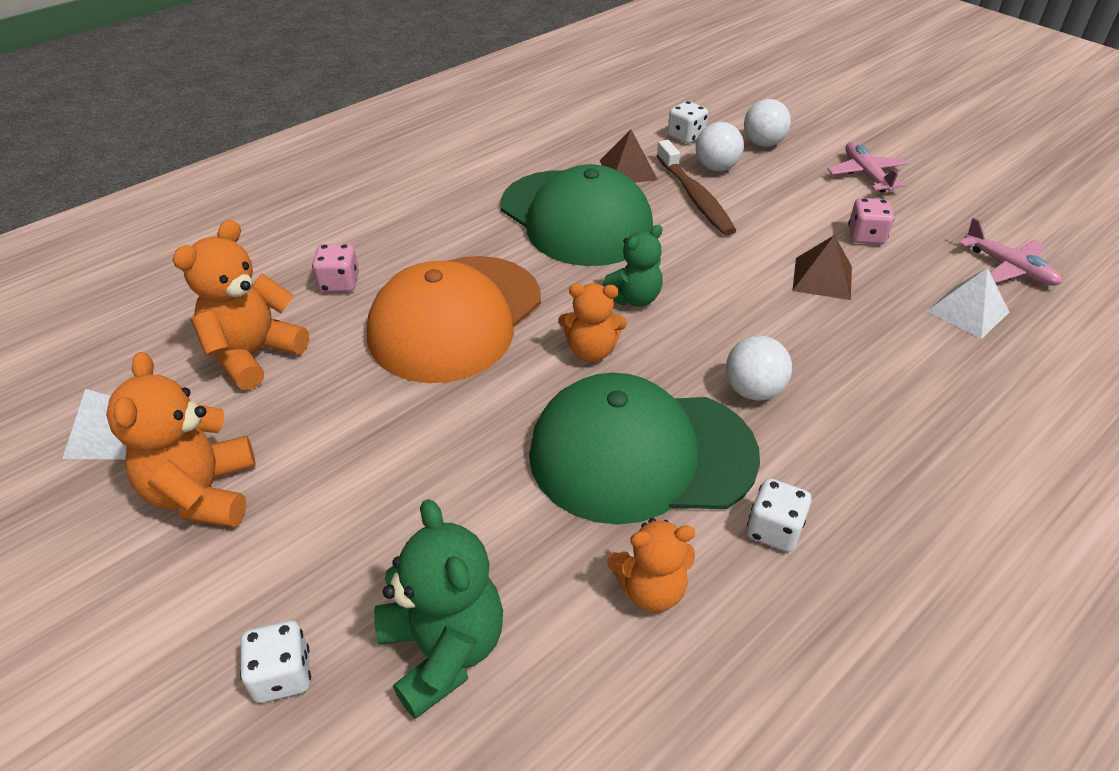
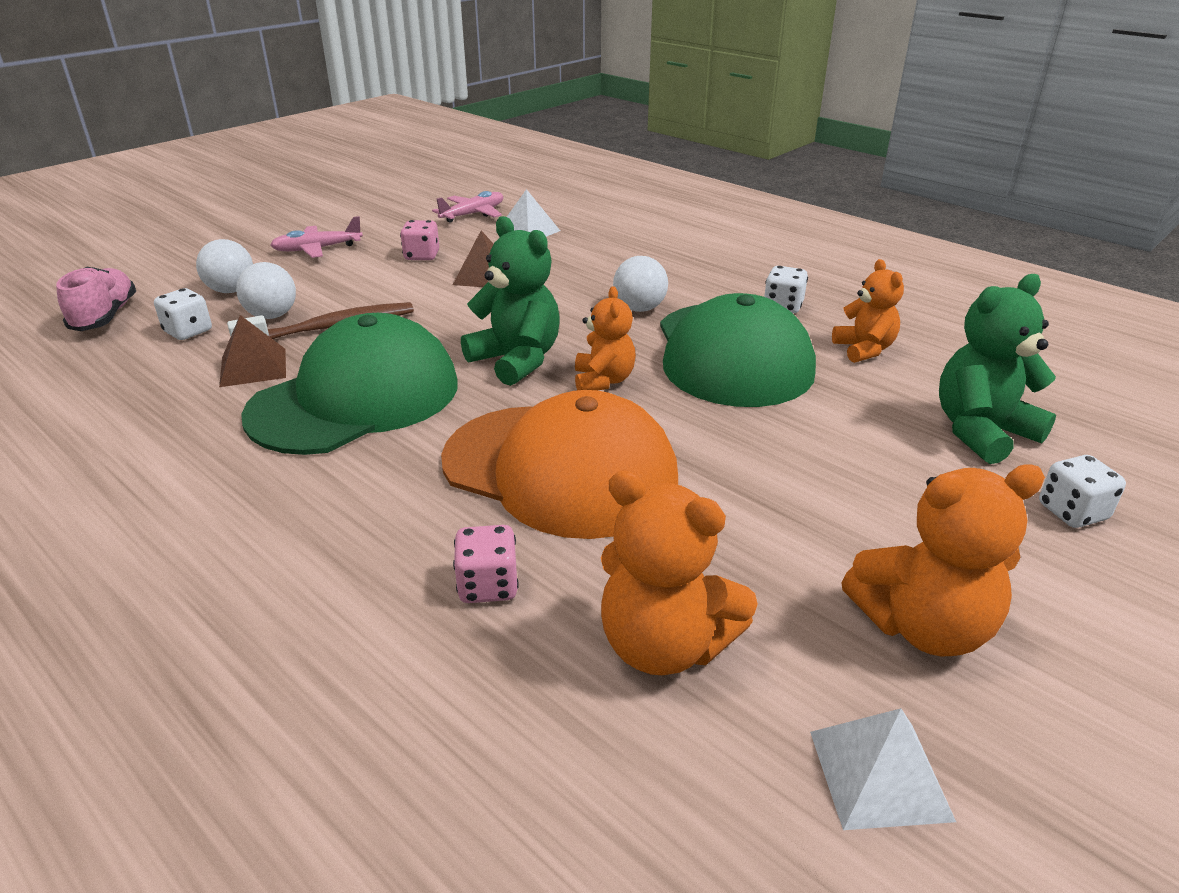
camera: 95 degrees left, 10 degrees down
(633, 298) = (516, 360): green teddy bear -> green teddy bear, size x1.53
(709, 101) = (105, 316): none -> pink shoe

